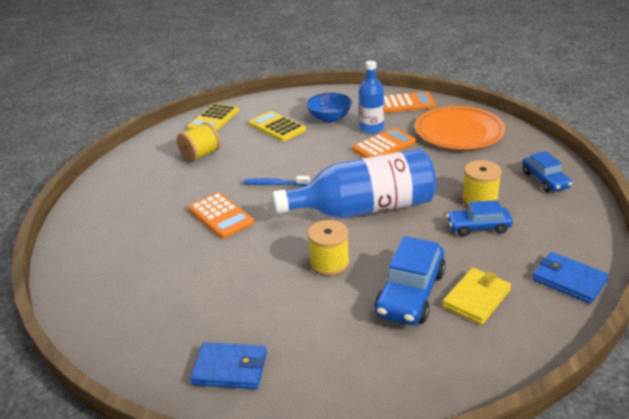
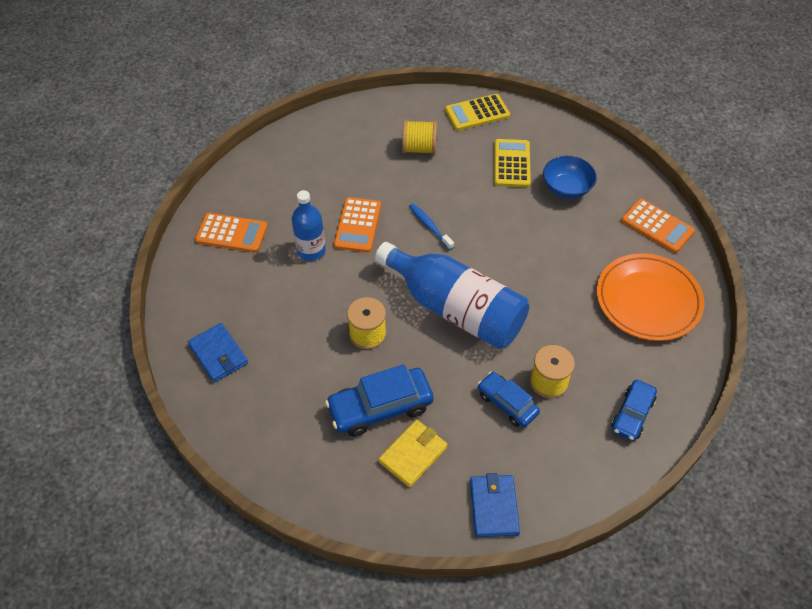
camera: 45 degrees right, 20 degrees up
(371, 128) = (582, 230): blue bottle -> blue bottle (311, 250)
(384, 146) = (563, 259): orange calculator -> orange calculator (231, 233)
(476, 298) = (413, 454): yellow wallet -> yellow wallet turned 45 degrees counterclockwise

